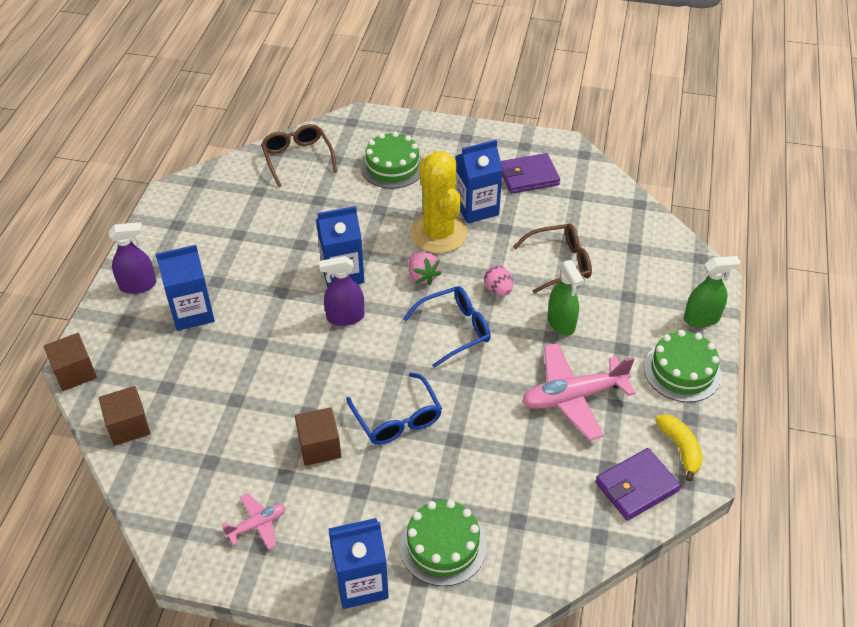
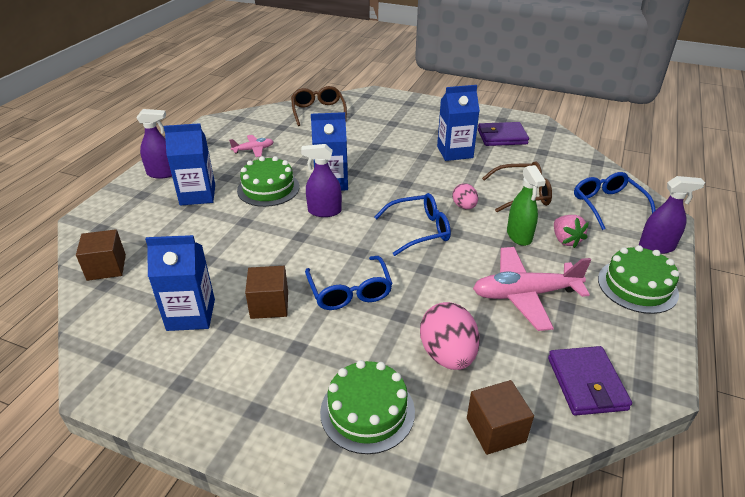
camera: 10 degrees right, 10 degrees down
(75, 372) = (83, 224): brown cube -> brown cube (495, 430)
(257, 525) = (186, 364): pink plane -> pink plane (253, 150)
(361, 583) = (270, 436): blue carton -> blue carton (191, 315)
(392, 166) = (391, 122): green cake -> green cake (268, 188)
(422, 276) = (399, 191): pink strawberry -> pink strawberry (565, 240)
(439, 233) = (419, 165): yellow cactus -> none
(507, 476) = (447, 355): none -> pink egg
(636, 486) = (586, 383): purple wallet -> purple wallet turned 75 degrees counterclockwise
(652, 268) = (608, 205): none -> blue glasses
(680, 448) = (635, 353): yellow banana -> none
(702, 318) = (656, 247): green spray bottle -> purple spray bottle

